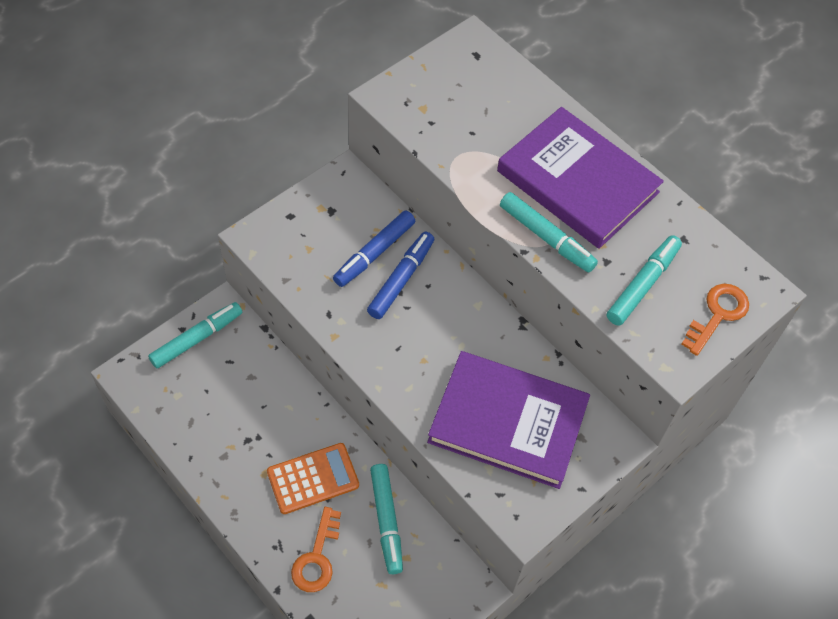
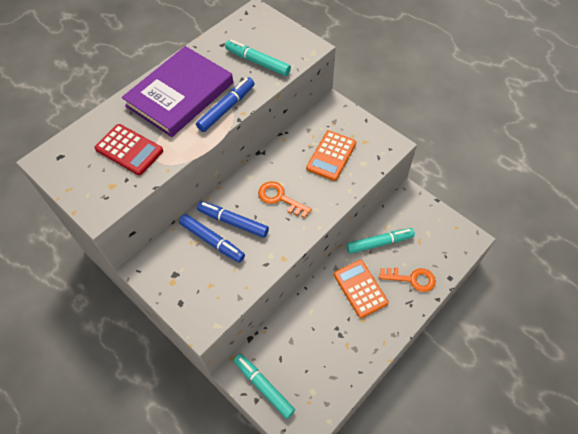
camera: 90 degrees left, 0 degrees up
(479, 124) = (129, 150): none -> red calculator
(508, 422) = (331, 156): purple book -> orange calculator
(546, 237) = (226, 108): turquoise marker -> blue marker
(717, 314) = (274, 31): orange key -> orange key (280, 198)

